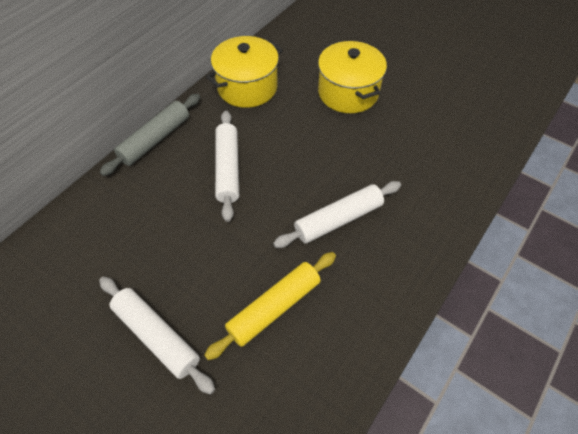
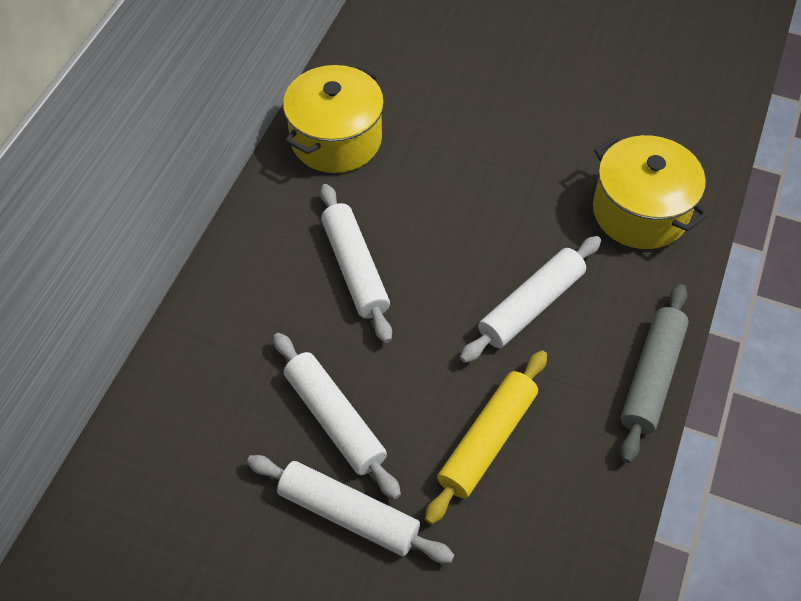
camera: 15 degrees left, 0 degrees up
(155, 139) = (233, 248): grey rolling pin -> grey rolling pin (651, 377)
(174, 266) = (334, 420): none -> white rolling pin
(348, 92) = (484, 118): yellow pot -> yellow pot (640, 212)

